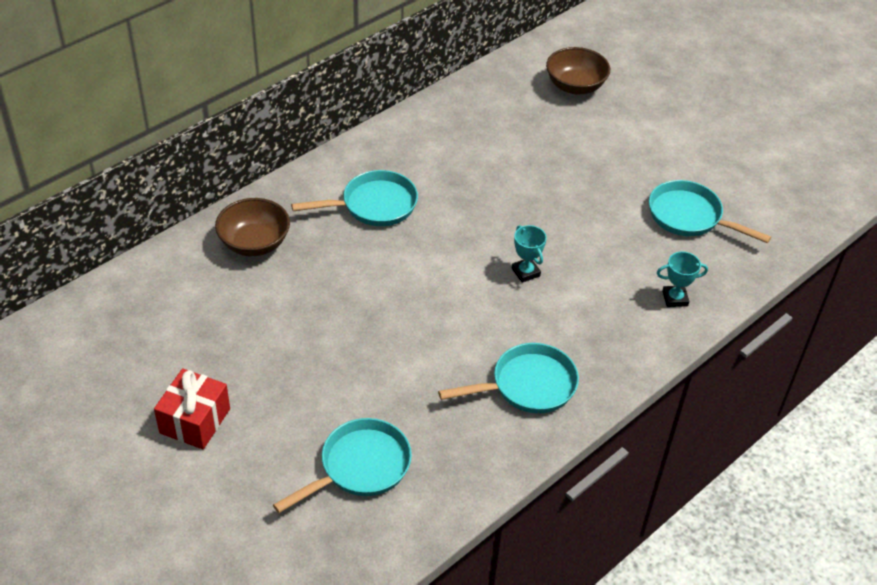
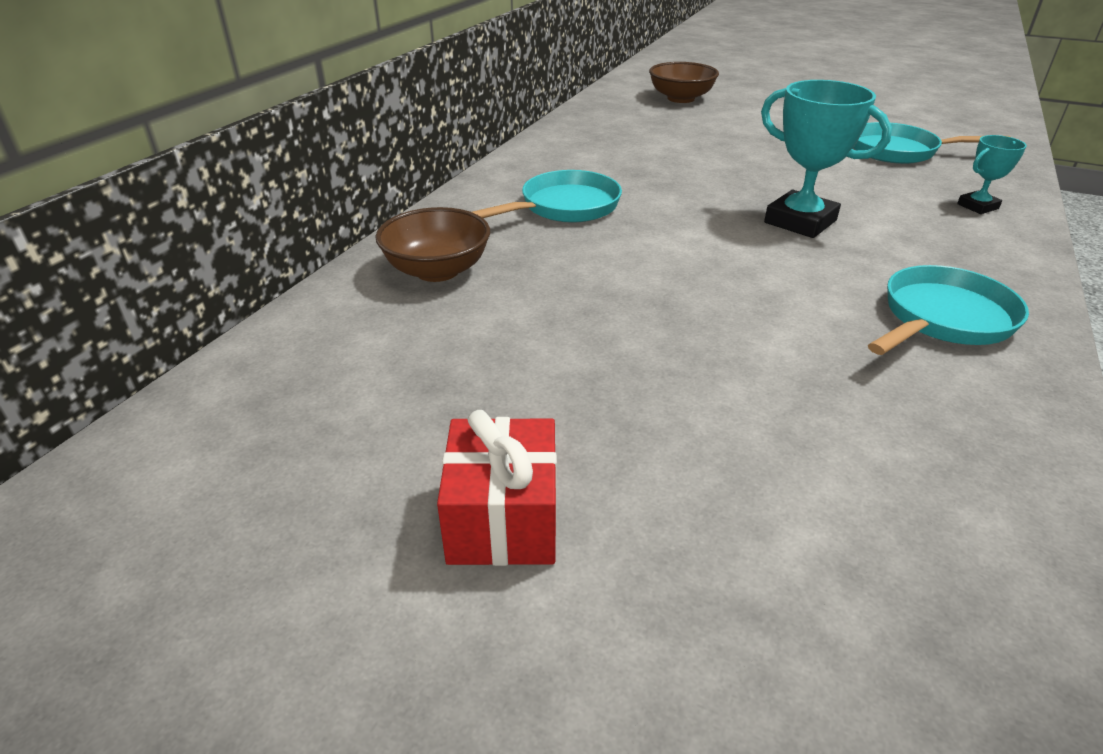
camera: 20 degrees left, 10 degrees down
(360, 467) = (849, 494): turquoise pan -> none
(525, 272) = (800, 221): turquoise trophy -> turquoise trophy, size x1.86

